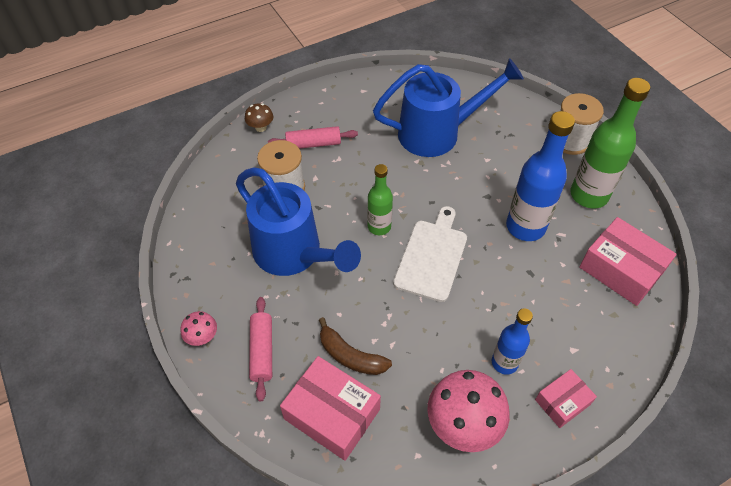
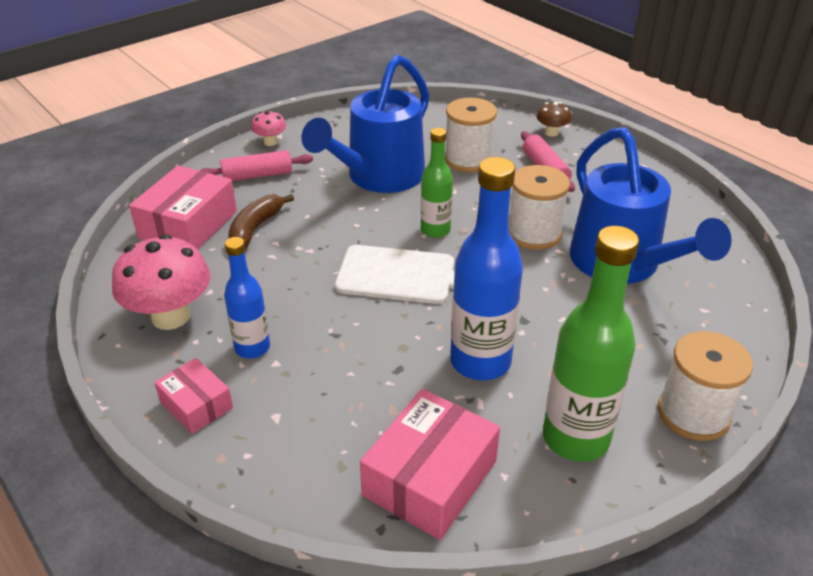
camera: 80 degrees right, 15 degrees down
(394, 169) = (534, 233): none -> white spool

